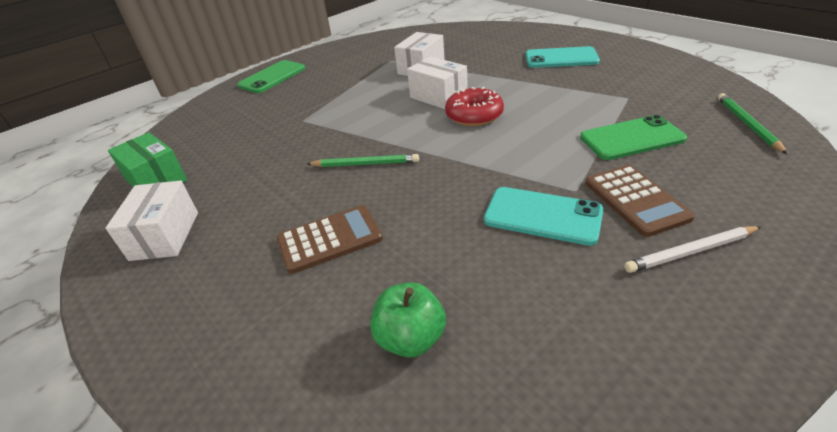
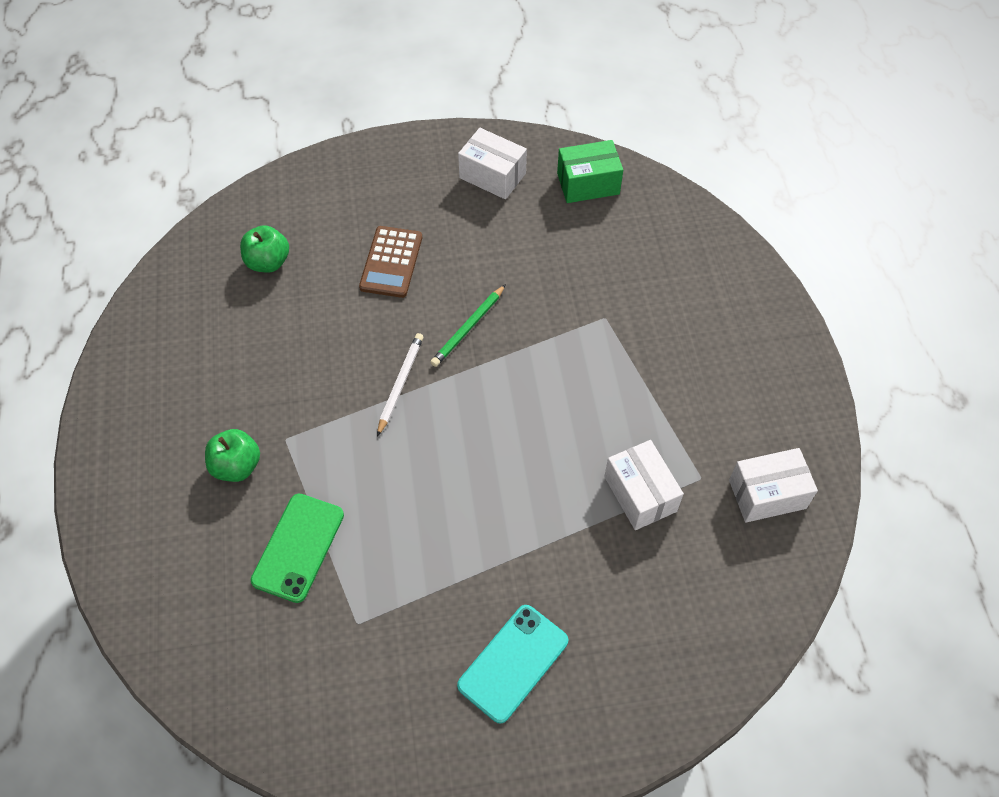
camera: 120 degrees right, 20 degrees up
(272, 77) = (765, 334): green phone -> none
(438, 96) = (541, 459): white box -> white box (767, 494)
(474, 115) = (467, 461): red donut -> none
(542, 216) = (284, 395): turquoise phone -> none
(636, 200) = (237, 466): brown calculator -> green apple
(690, 251) = (171, 445): white pencil -> white pencil (400, 384)
(747, 124) = (215, 664): green pencil -> none

